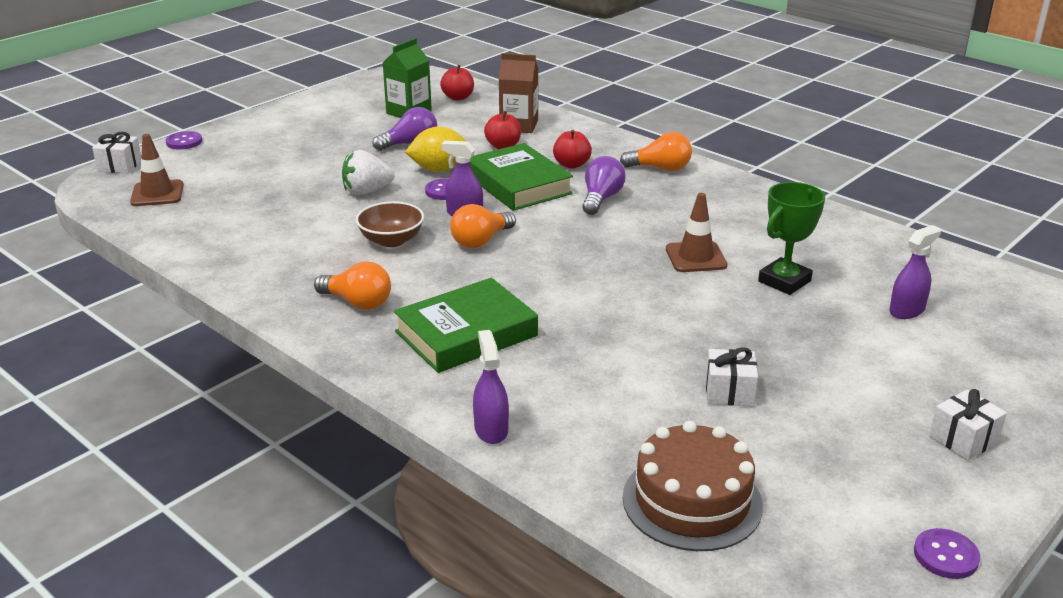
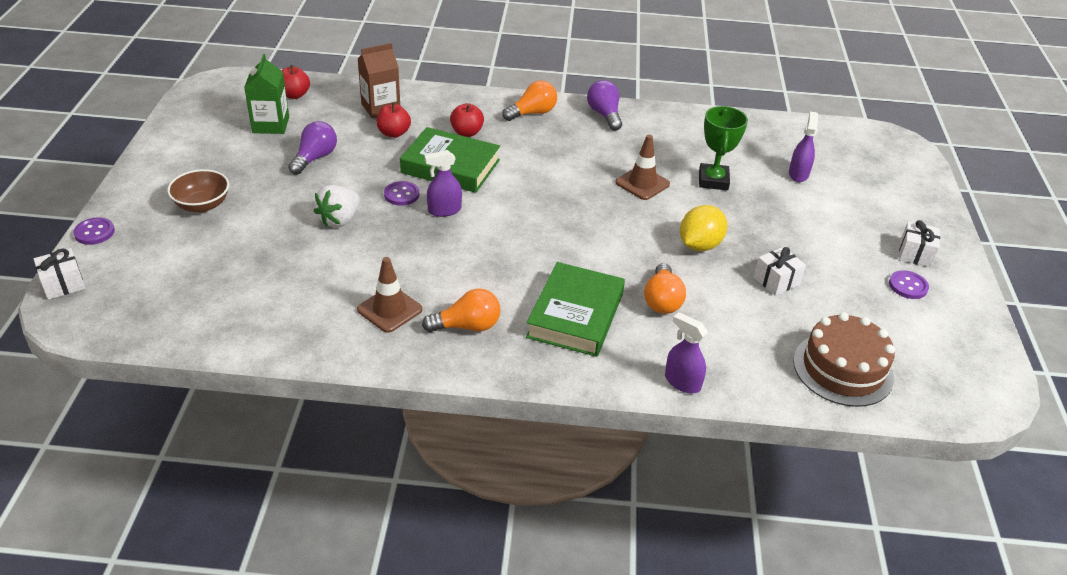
camera: 40 degrees left, 10 degrees up
(157, 194) = (148, 298): brown traffic cone -> brown traffic cone (389, 309)
(391, 240) = (420, 258): brown bowl -> brown bowl (202, 205)
(439, 169) = (371, 175): yellow lemon -> yellow lemon (699, 245)
(481, 241) = (487, 230): orange light bulb -> orange light bulb (662, 300)
(601, 199) = (524, 157): purple light bulb -> purple light bulb (604, 115)
(946, 555) = (982, 334): purple button -> purple button (908, 286)

